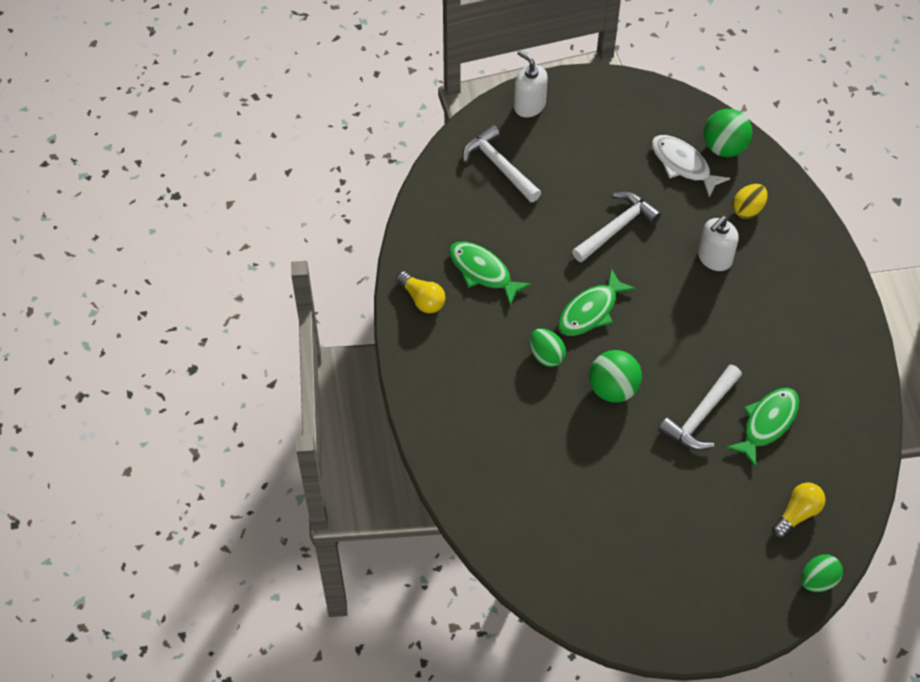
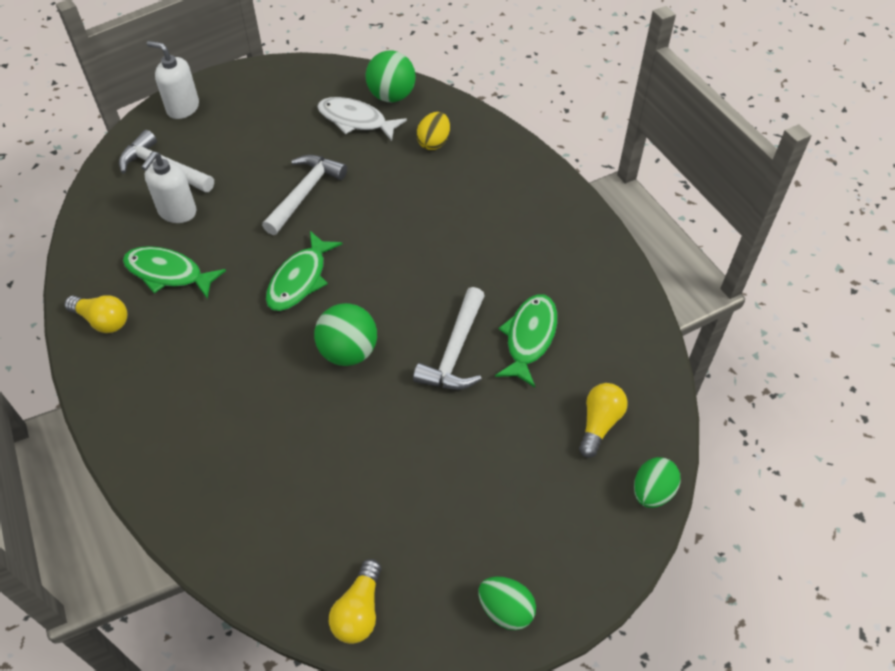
camera: 20 degrees left, 5 degrees down
(546, 355) = (262, 339): green egg -> green egg (505, 610)
(564, 591) = (359, 611): none -> yellow light bulb
(714, 258) = (415, 194): white soap dispenser -> white soap dispenser (177, 212)

